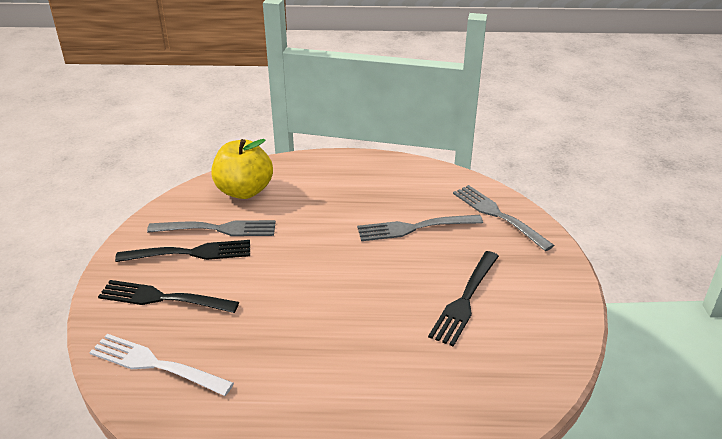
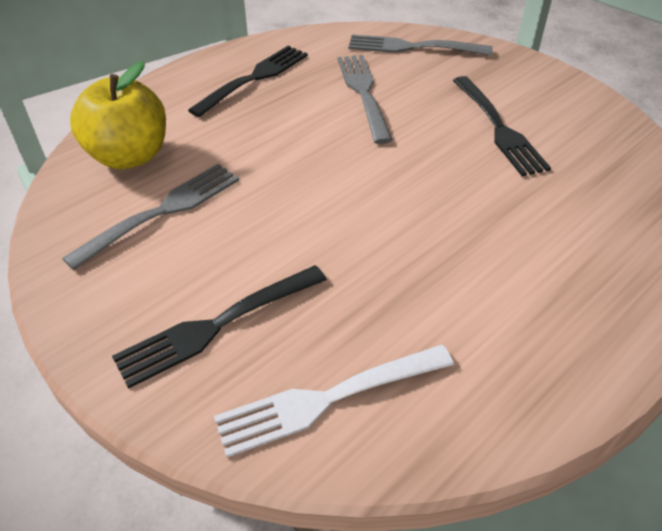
camera: 45 degrees left, 10 degrees up
(189, 253) = (169, 258): black fork -> black fork (253, 79)
(415, 227) = (364, 94): grey fork -> grey fork turned 135 degrees clockwise

